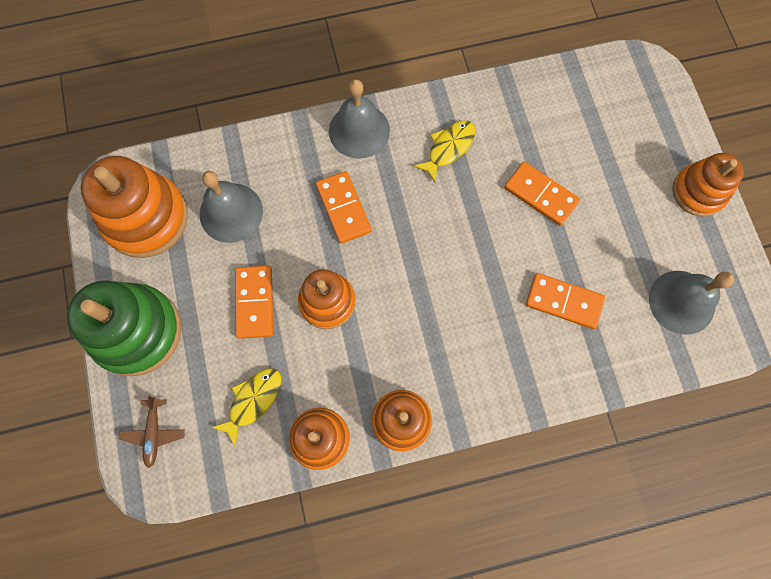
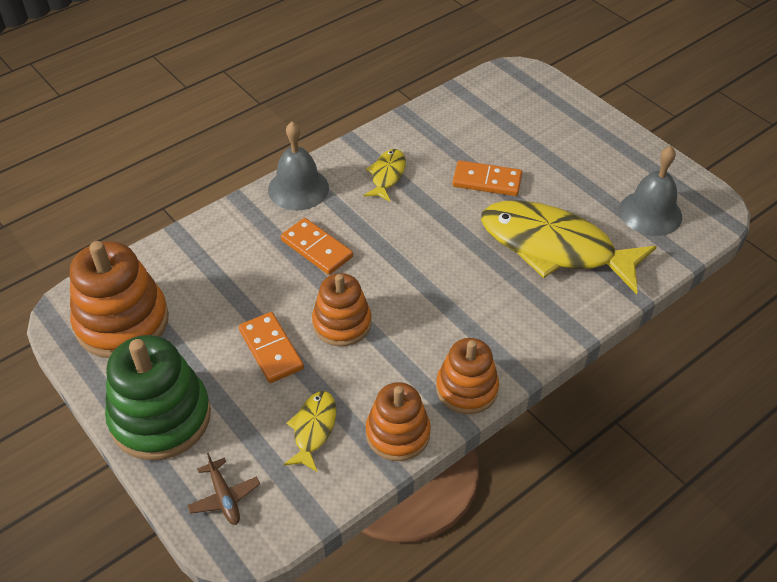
camera: 25 degrees left, 25 degrees down
(231, 212) = (208, 288): grey bell -> none
(563, 302) = (554, 247): orange domino -> yellow fish
(698, 192) = (613, 137): orange stacking toy -> none

